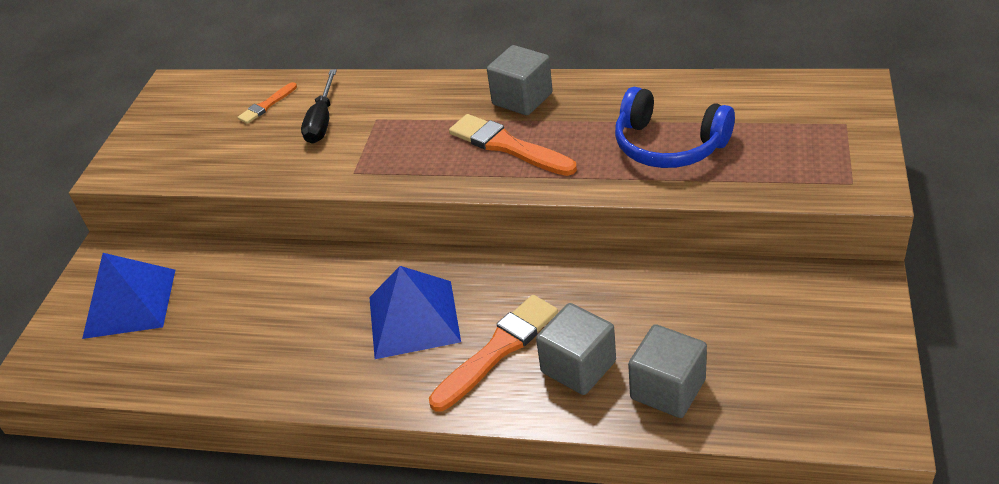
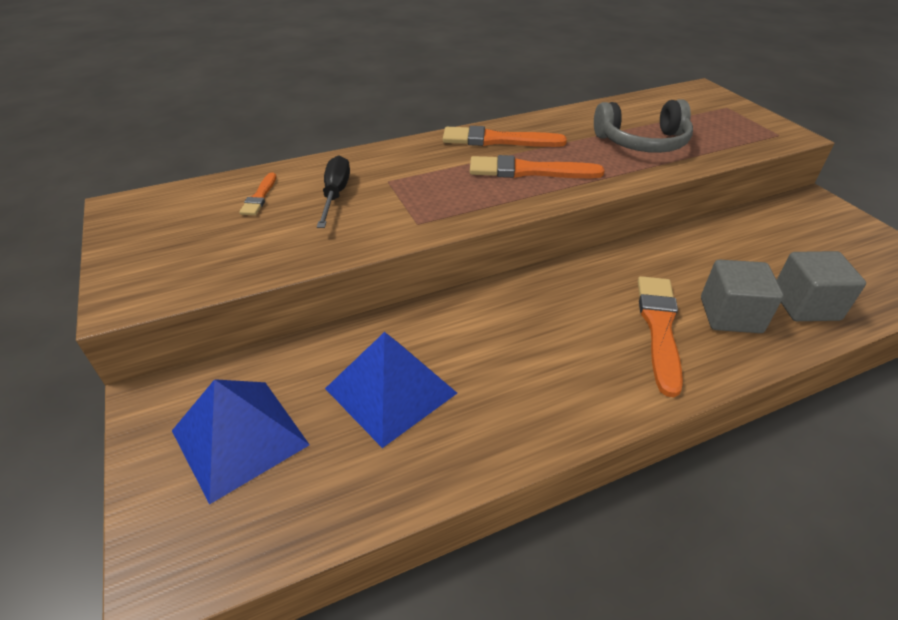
camera: 40 degrees left, 0 degrees up
(322, 121) = (335, 194): black screwdriver -> black screwdriver turned 150 degrees counterclockwise
(414, 319) = (563, 332): blue pyramid -> blue pyramid (391, 390)
(522, 99) = (497, 140): grey cube -> orange brush
(669, 145) = (642, 142): blue headphones -> grey headphones

